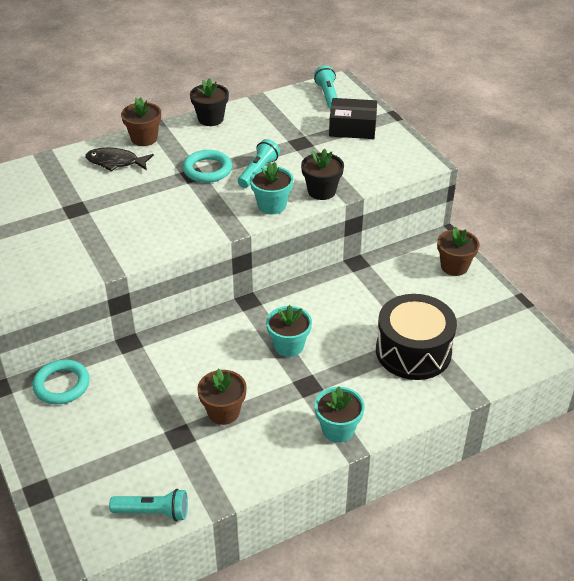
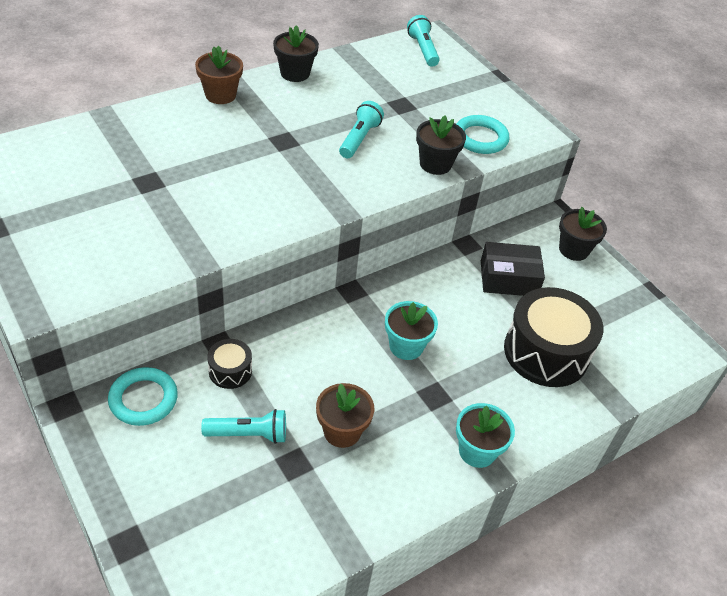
camera: 10 degrees left, 5 degrees up
(115, 162) = (190, 123): black fish -> none
(135, 364) = (230, 371): none -> black drum
(153, 512) = (274, 566): turquoise flashlight -> turquoise flashlight (248, 434)
(207, 170) = (300, 135): turquoise ring -> turquoise ring (480, 138)
(272, 205) = (381, 180): turquoise flower pot -> none
(352, 128) = (457, 89): black box -> black box (508, 278)
(454, 266) = (573, 250): brown flower pot -> black flower pot

